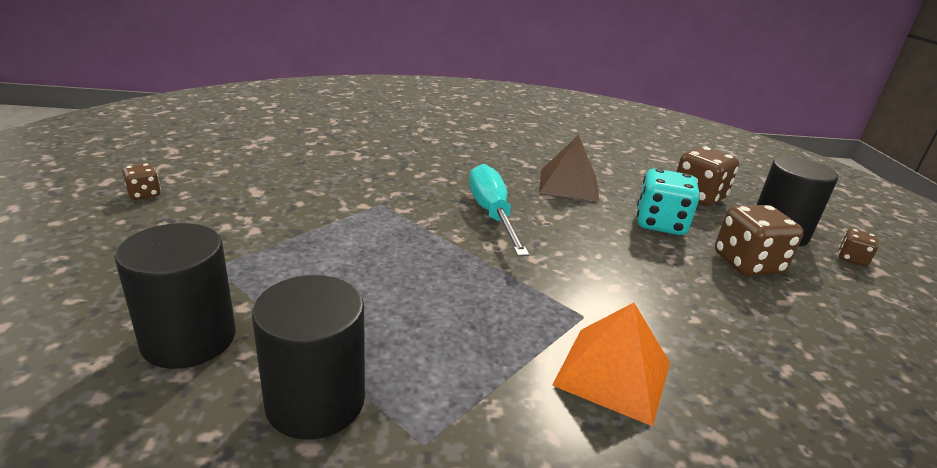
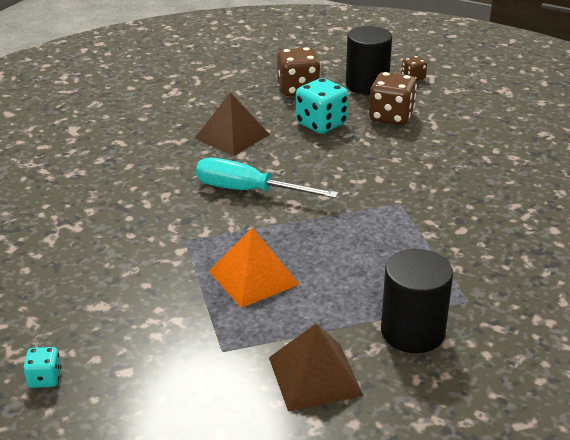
camera: 55 degrees left, 5 degrees up
(144, 194) = (45, 378): brown dice -> turquoise dice
(189, 339) = (315, 376): black cylinder -> brown pyramid
(613, 373) = (455, 215): orange pyramid -> orange pyramid (253, 277)

